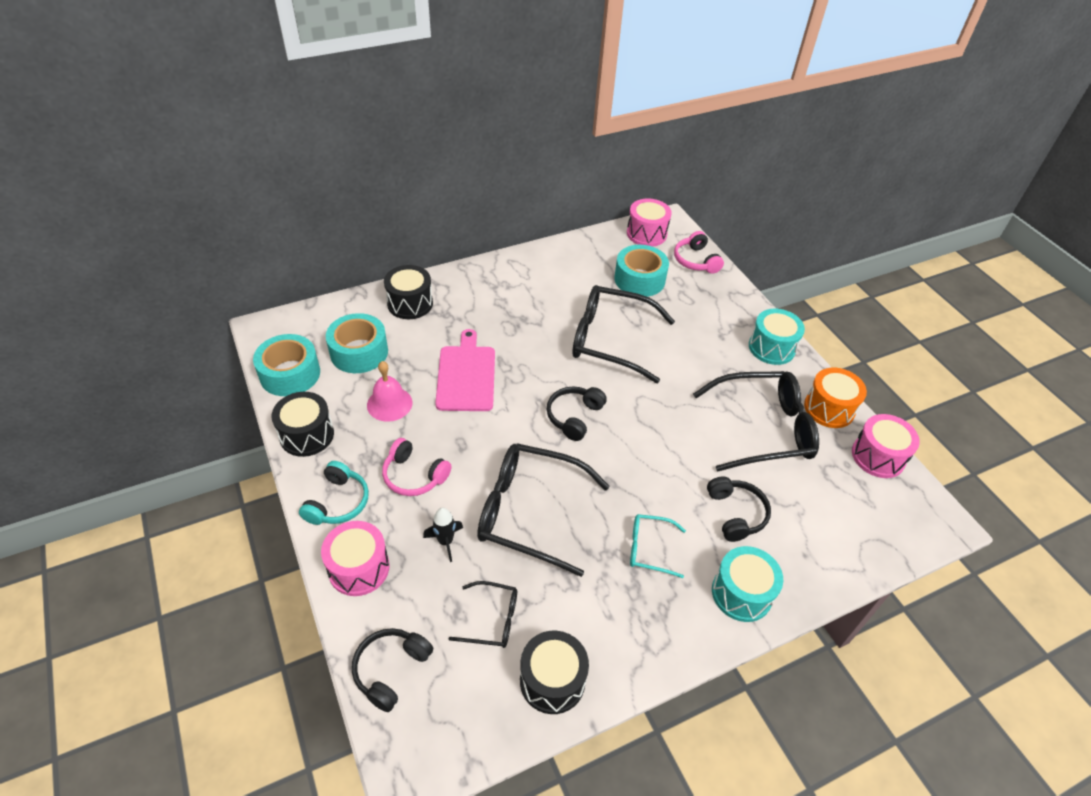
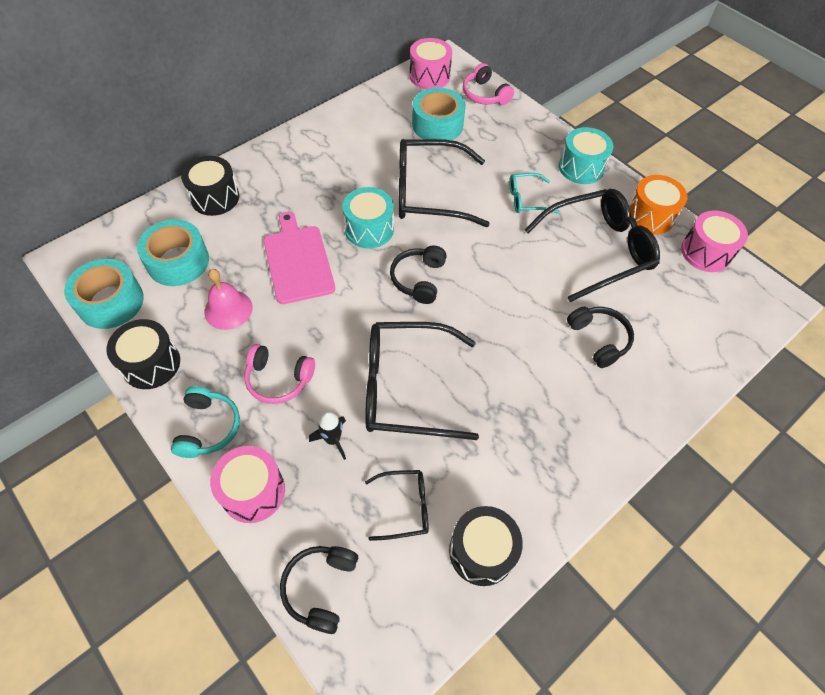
camera: 15 degrees left, 10 degrees up
(650, 549) = (531, 394): turquoise glasses -> turquoise glasses (527, 199)
(741, 593) = (627, 415): turquoise drum -> turquoise drum (369, 229)

